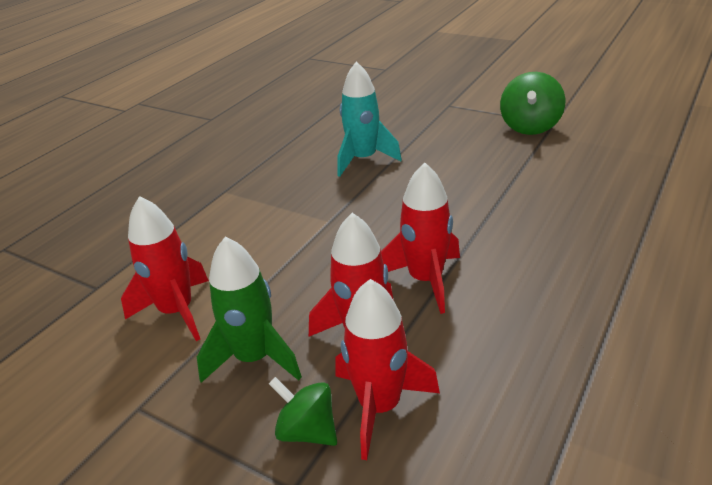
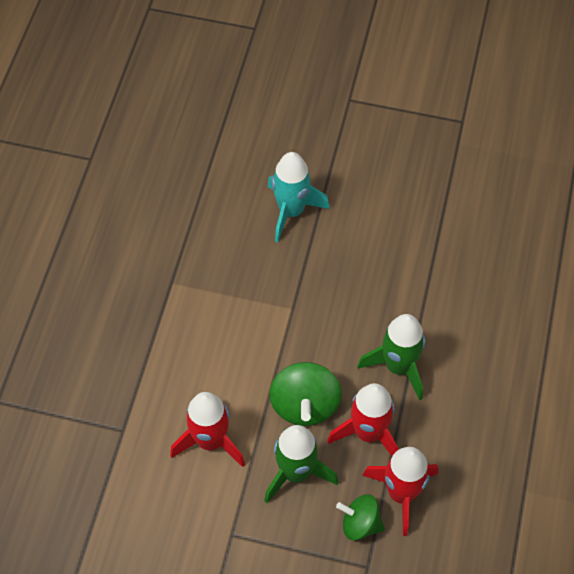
camera: 20 degrees left, 25 degrees up
(425, 280) = (398, 366): red rocket -> green rocket
(530, 127) = (440, 132): green spinning top -> green spinning top (305, 405)

